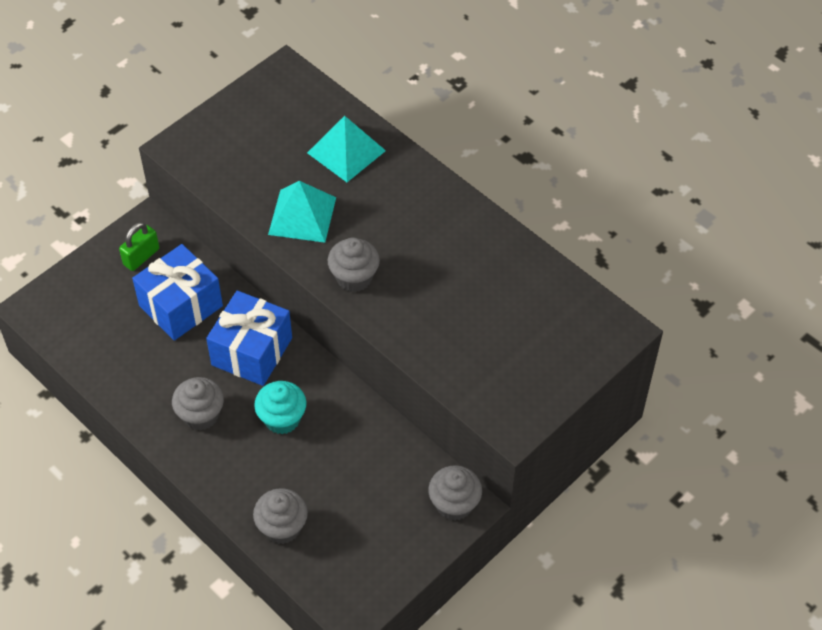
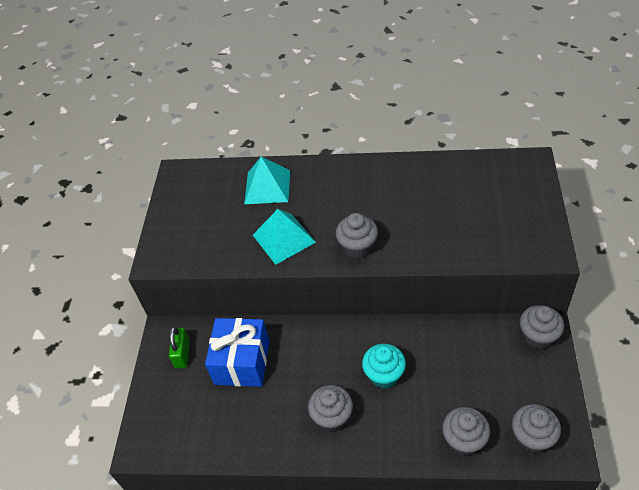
camera: 35 degrees left, 5 degrees down
(252, 351) = (318, 352): blue gift -> none
(339, 575) = (532, 437): none -> grey cupcake

